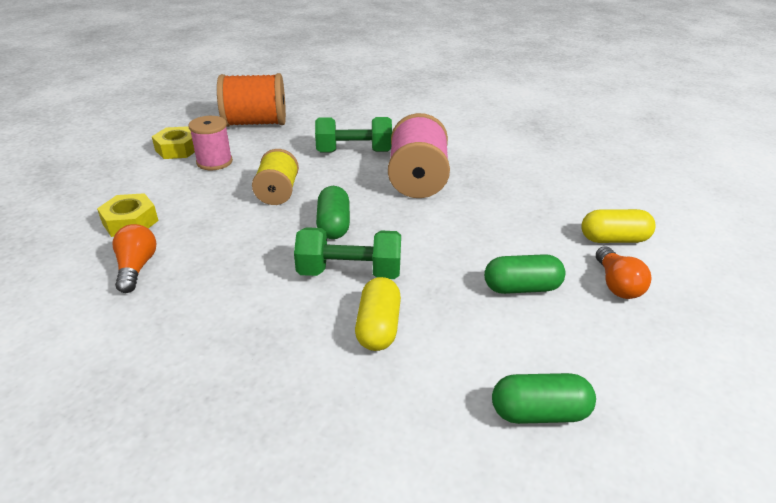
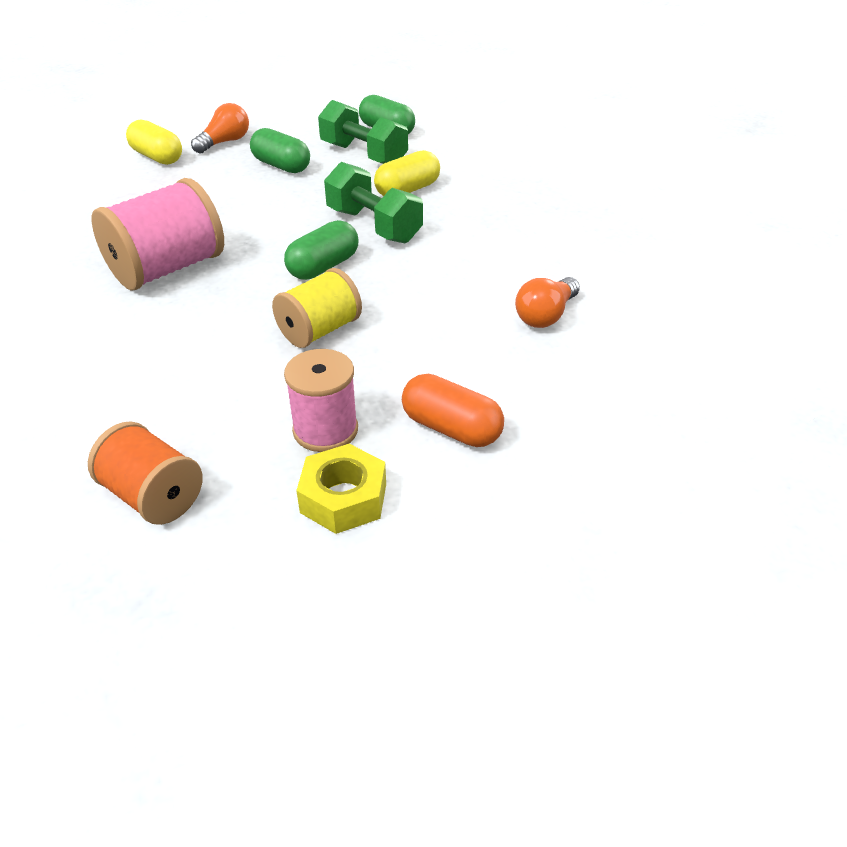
camera: 135 degrees left, 5 degrees up
(130, 222) = (517, 377): yellow nut -> none
(150, 186) = (451, 428): none -> orange capsule
(255, 123) = (153, 496): orange spool -> orange spool, size x0.64
(354, 152) = (145, 343): green dumbbell -> green dumbbell (363, 155)

